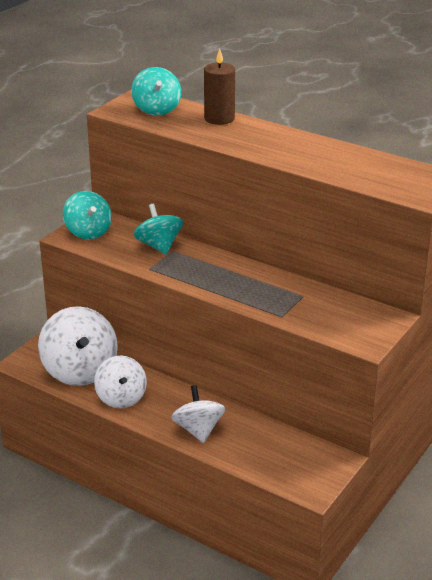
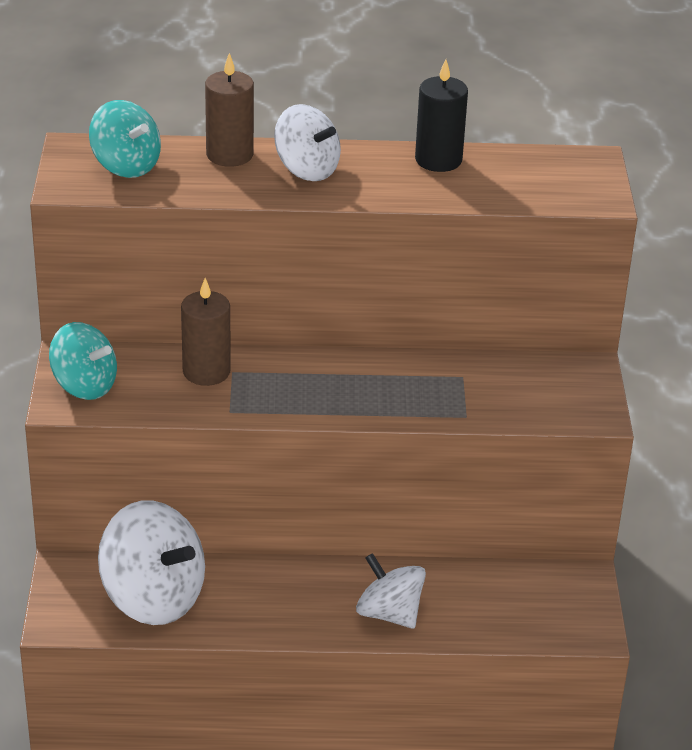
camera: 35 degrees left, 5 degrees up
(121, 398) = (248, 613): white spinning top -> white spinning top (307, 169)
(159, 246) = (206, 371): turquoise spinning top -> brown candle
(339, 151) = (438, 160): none -> black candle

